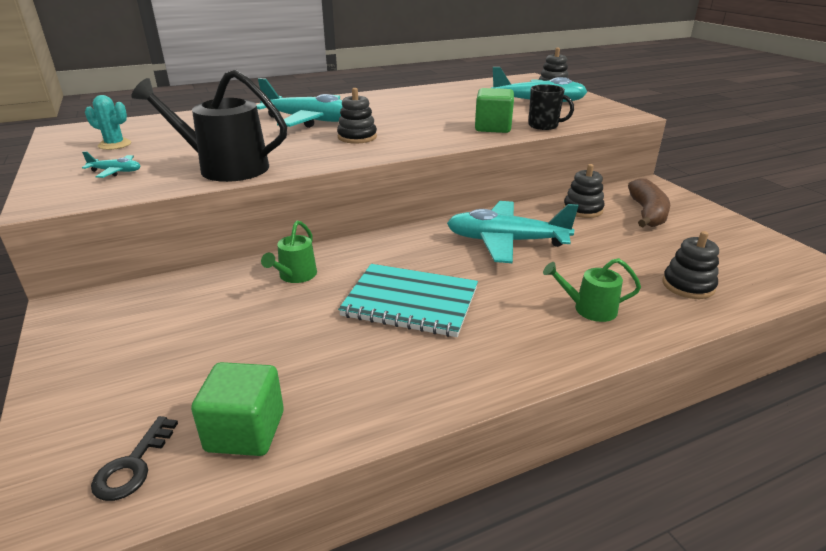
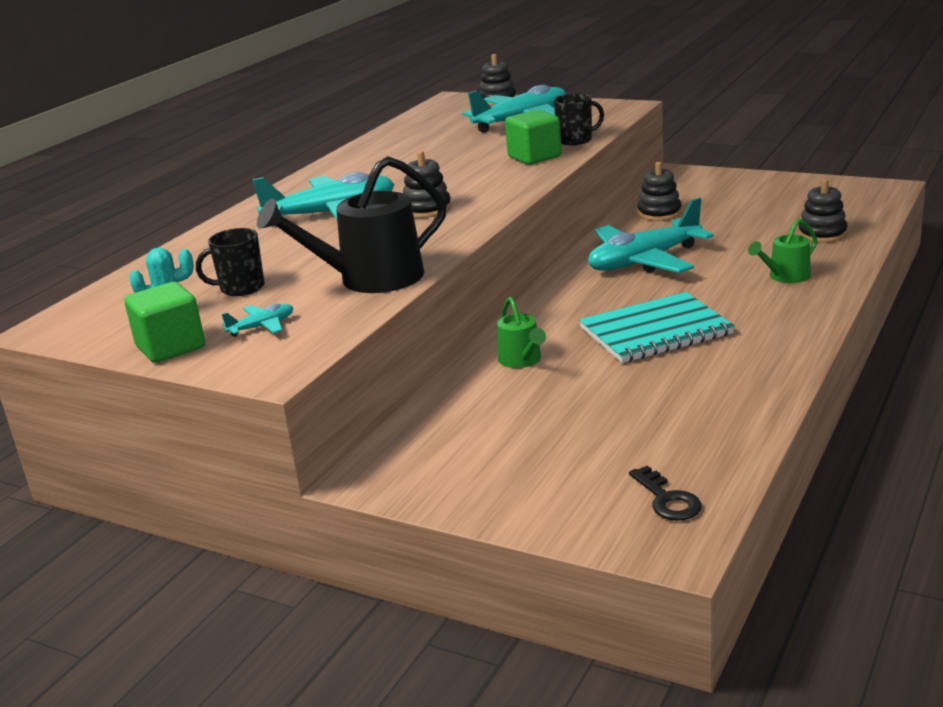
camera: 35 degrees left, 5 degrees down
(169, 145) = (241, 288): none -> black mug
(245, 431) = (701, 447): green cube -> green cube (171, 347)
(647, 213) = (713, 196): brown banana -> none

